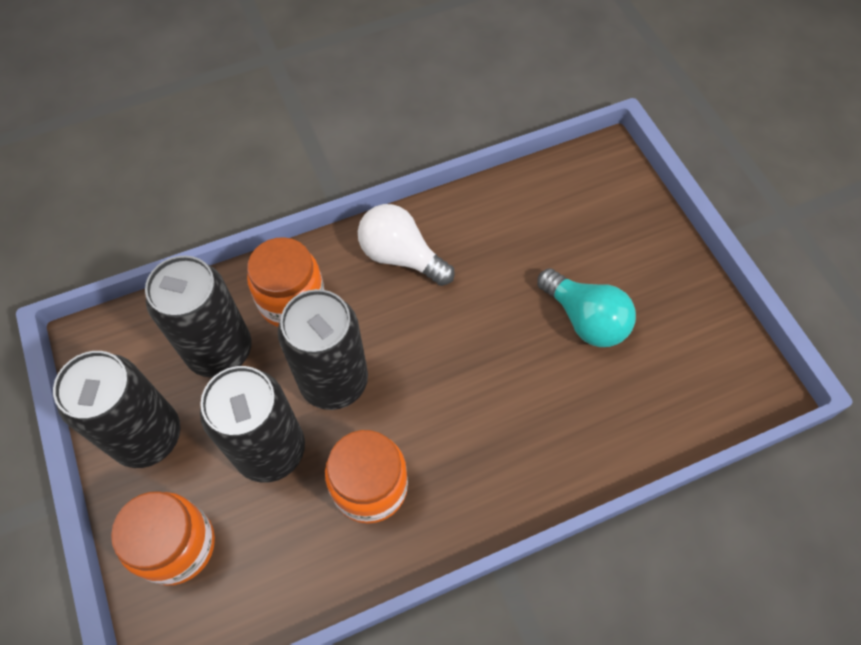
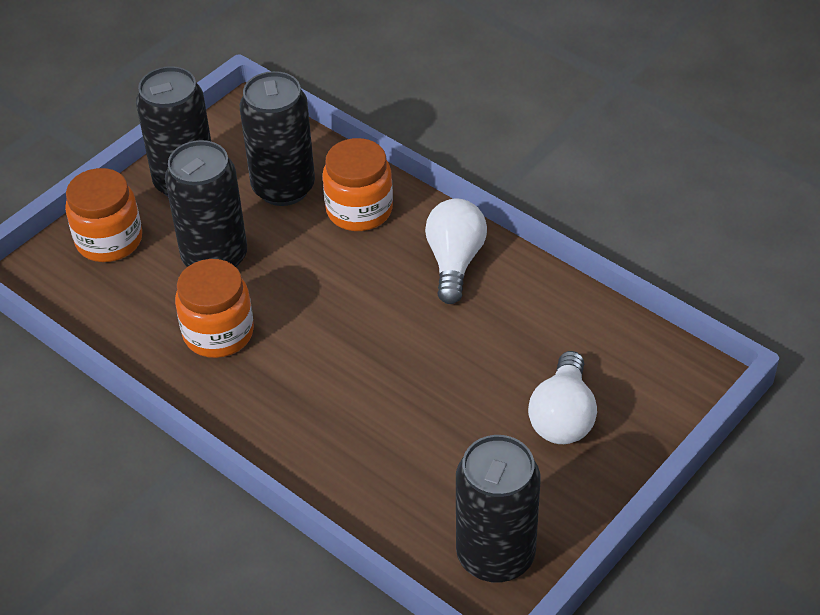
camera: 65 degrees right, 15 degrees down
(334, 381) = (299, 270): black can -> black can (495, 555)
(585, 319) = (478, 422): turquoise light bulb -> none
(607, 259) = (563, 416): none -> white light bulb

